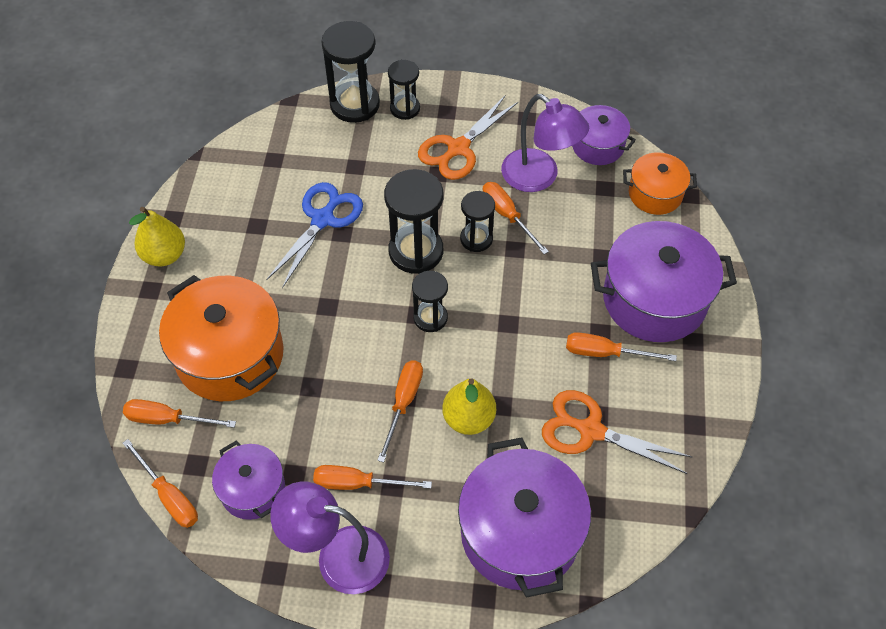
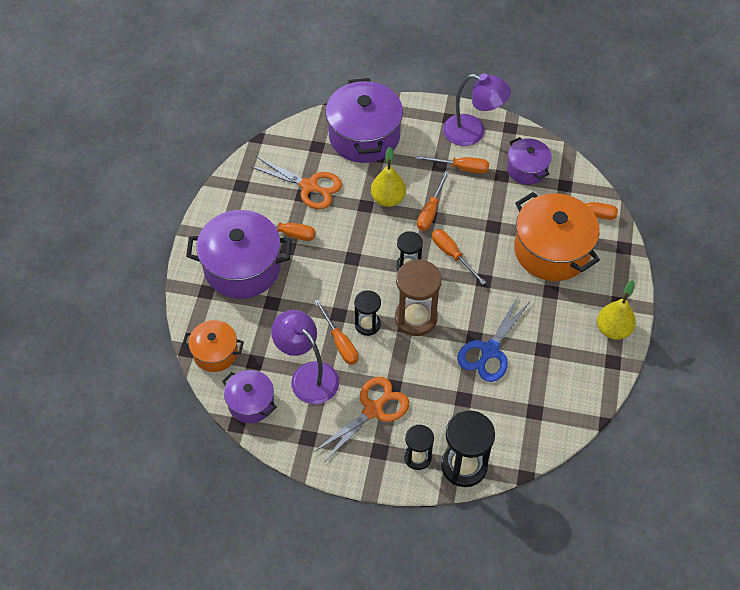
camera: 175 degrees left, 0 degrees up
(169, 496) = (579, 169): orange screwdriver -> orange screwdriver (452, 255)
(416, 251) = (416, 318): black hourglass -> brown hourglass

